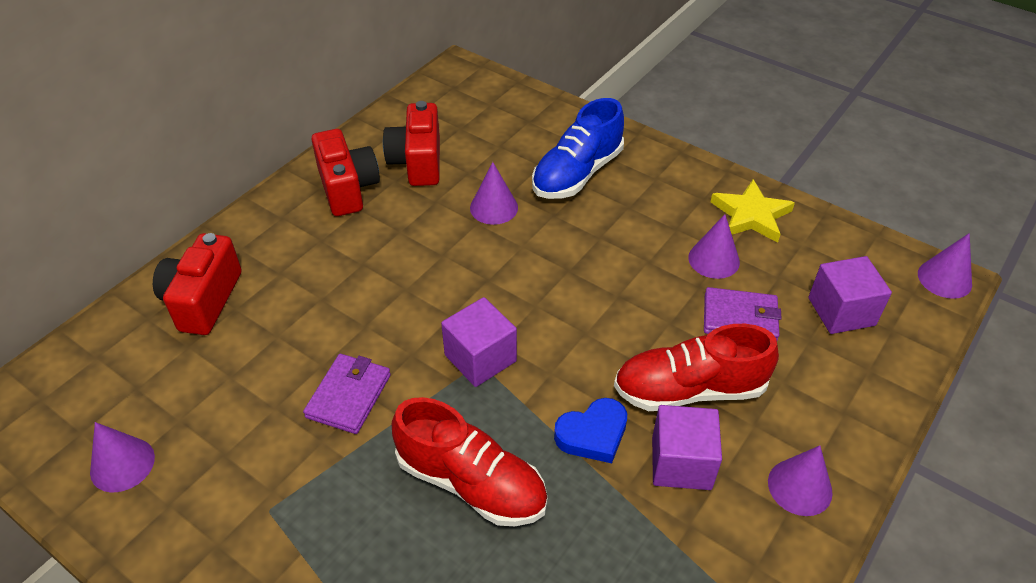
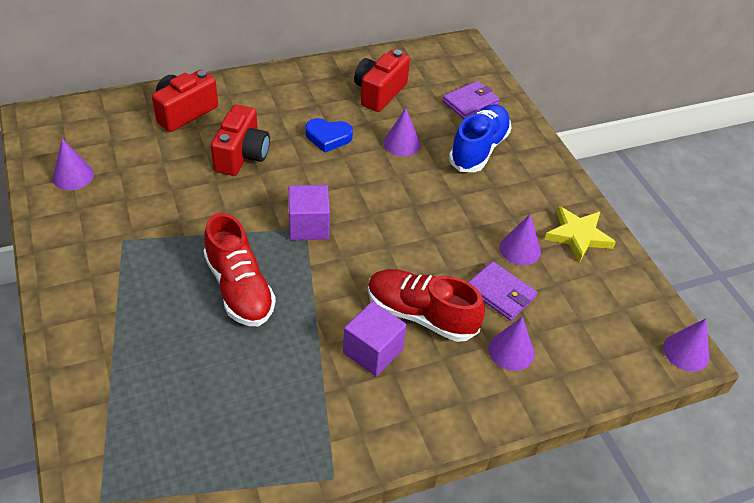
camera: 30 degrees right, 0 degrees up
(348, 188) = (321, 88): red camera -> red camera (242, 155)
(349, 396) = (215, 205): purple wallet -> purple wallet (470, 102)
(577, 174) = (479, 149): blue shoe -> blue shoe turned 135 degrees clockwise
(593, 434) = (334, 304): blue heart -> blue heart (328, 137)
(800, 487) = (435, 409): purple cone -> purple cone (511, 351)
(841, 311) = (579, 329): purple cube -> none

